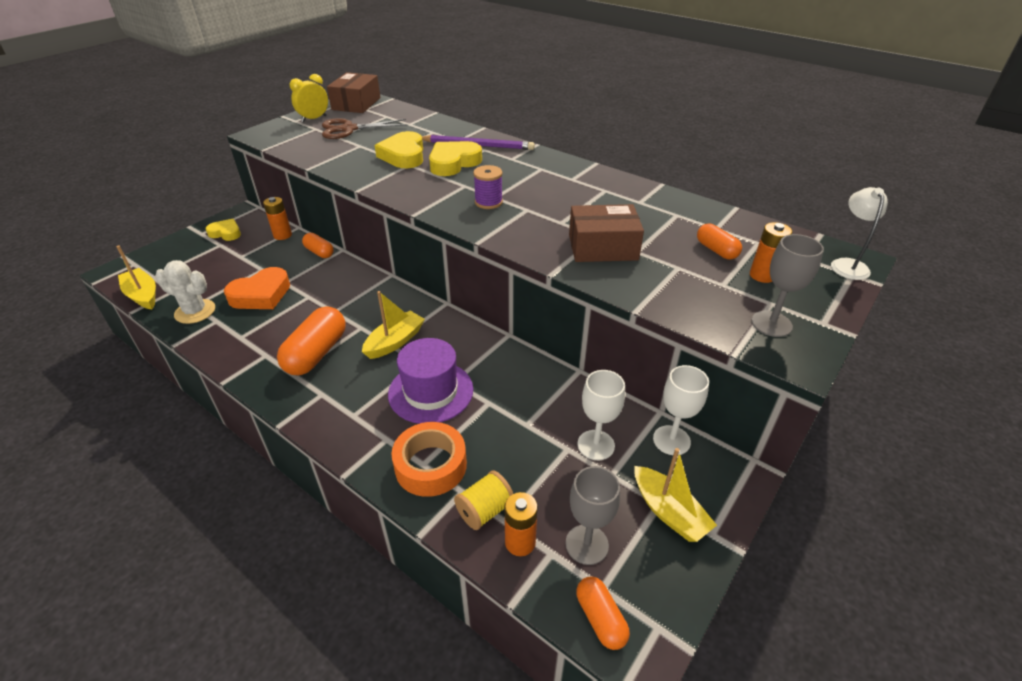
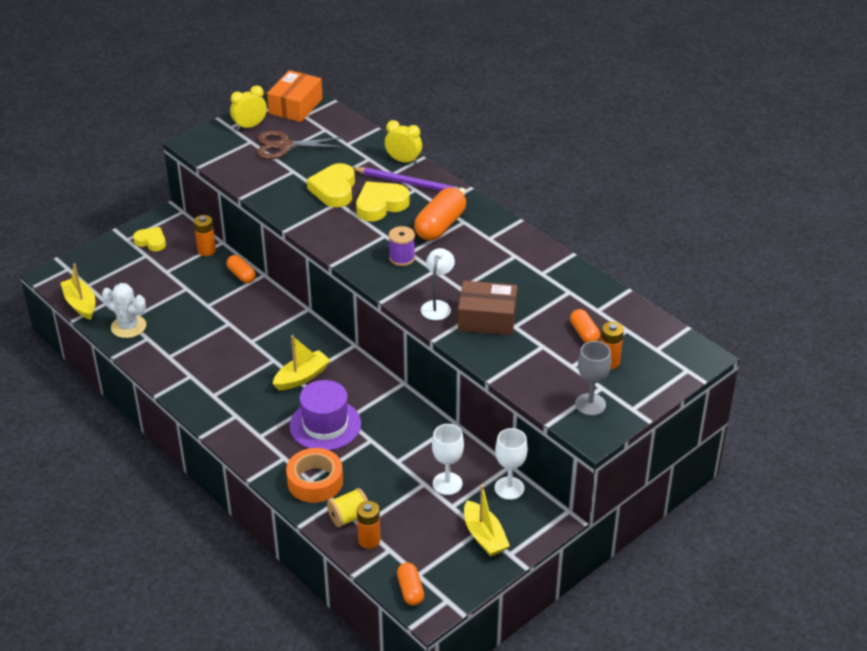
camera: 10 degrees right, 0 degrees up
(261, 295) = (186, 316): orange heart -> none
(316, 353) = (233, 380): orange capsule -> orange capsule (440, 226)
(356, 104) = (295, 106): brown box -> orange box
(466, 131) = (403, 160): none -> yellow clock
(587, 544) = (416, 548): grey goblet -> none
(847, 264) = (689, 360): white lamp -> white lamp (437, 306)

